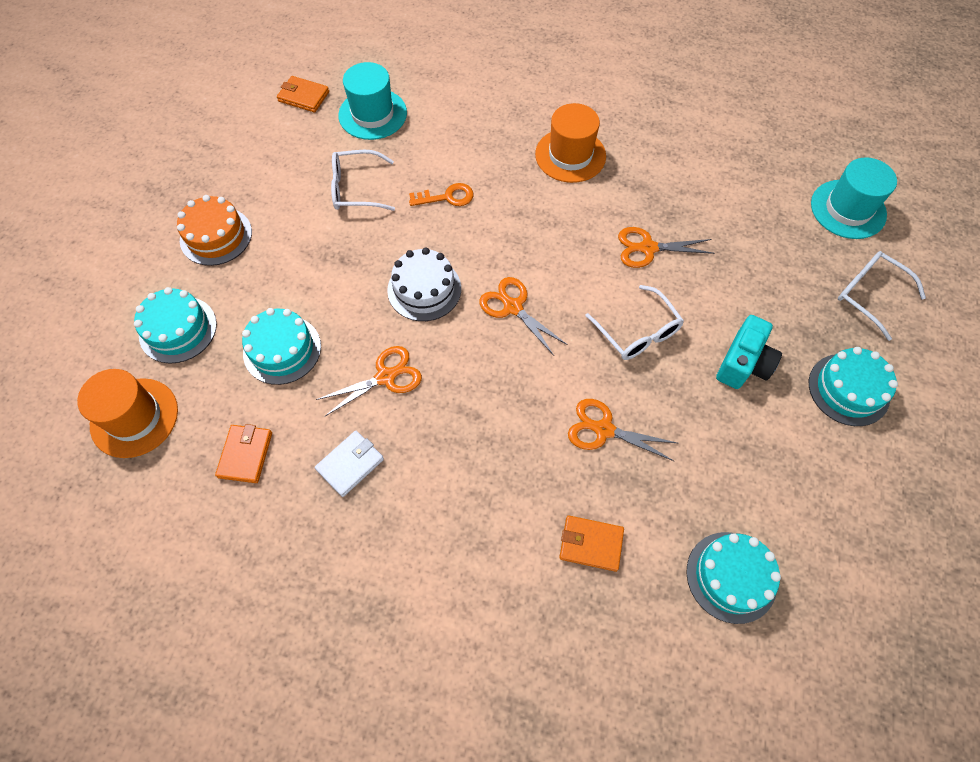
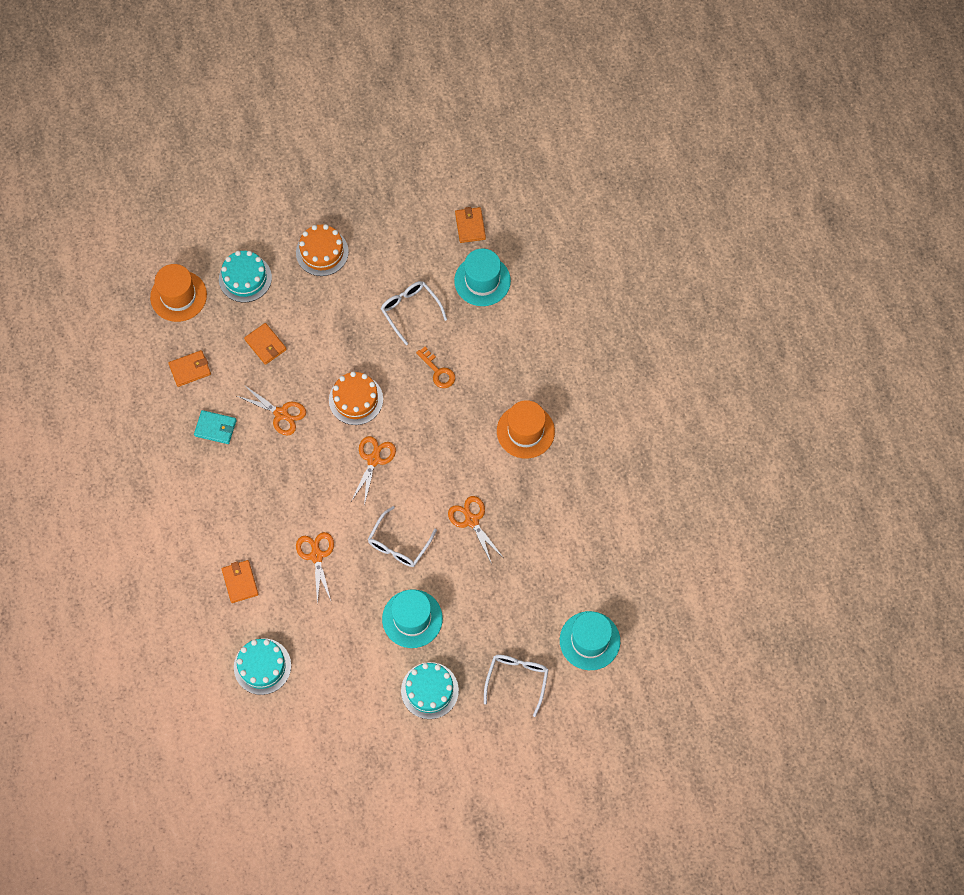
camera: 60 degrees right, 5 degrees up
(282, 349) = (265, 345): turquoise cake -> orange wallet
(350, 464) = (215, 428): white wallet -> turquoise wallet
(424, 289) = (356, 399): white cake -> orange cake
(743, 363) = (412, 618): turquoise camera -> turquoise hat

